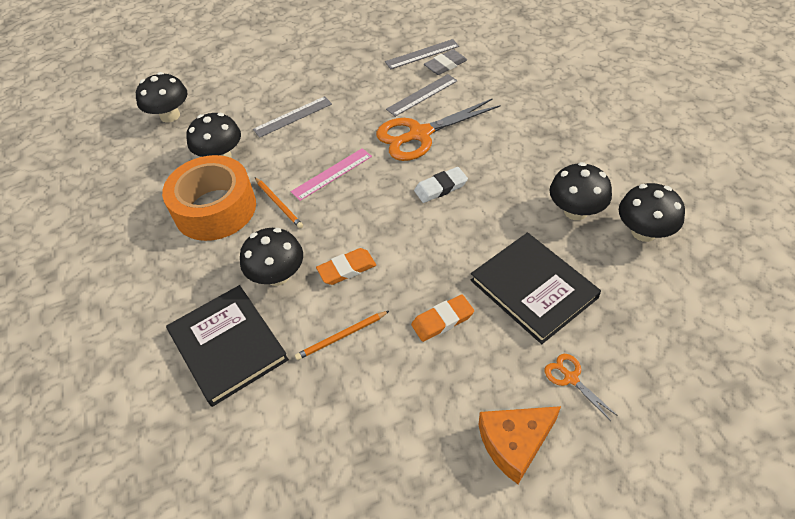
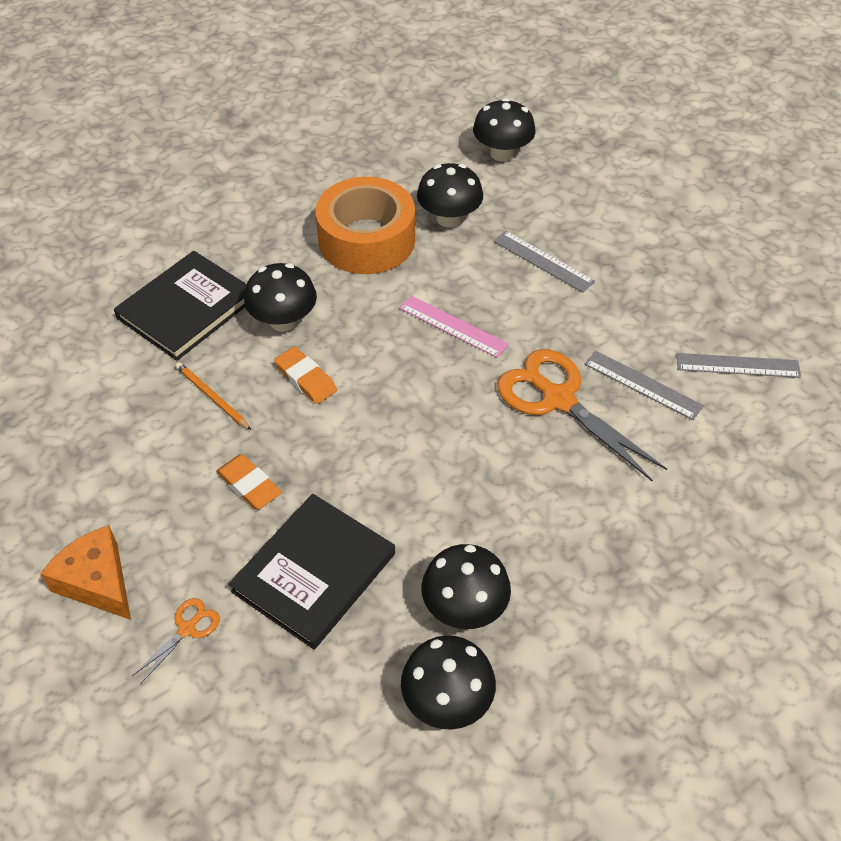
camera: 70 degrees right, 0 degrees up
(279, 204) = (389, 291): orange pencil -> none
(422, 54) = (738, 365): grey ruler -> grey ruler turned 45 degrees counterclockwise
(440, 187) = (463, 442): white eraser -> none
(445, 65) = (725, 399): grey eraser -> none

